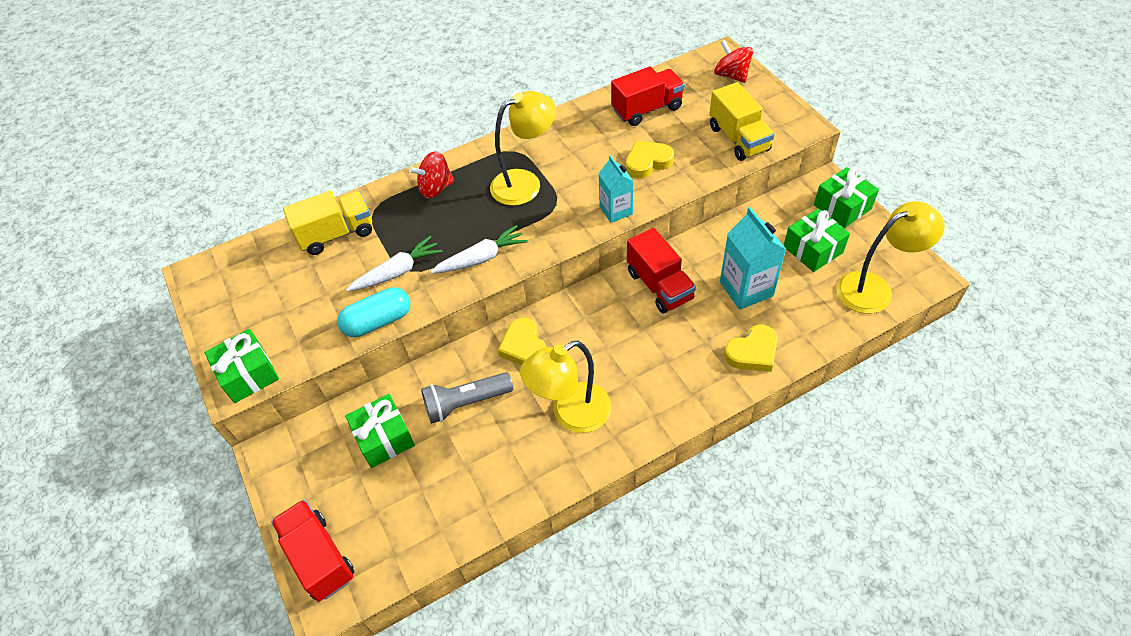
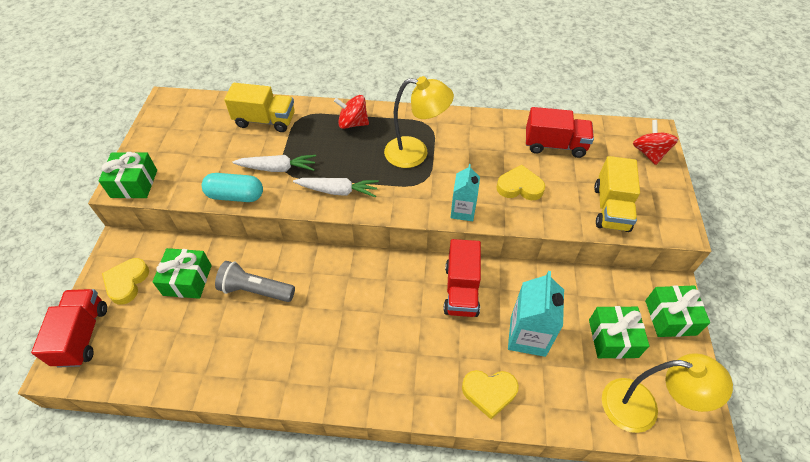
camera: 30 degrees right, 0 degrees up
(524, 347) = (327, 274): yellow heart -> yellow heart (127, 282)
(571, 414) = (314, 347): yellow lamp -> none

